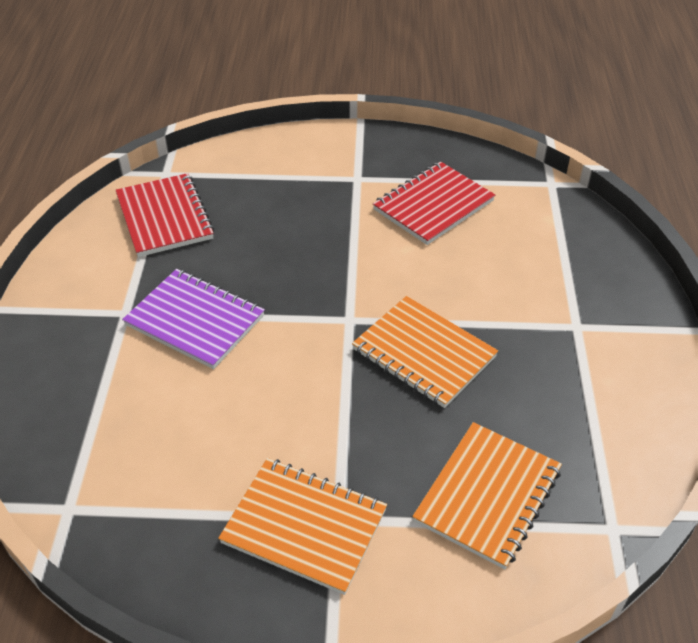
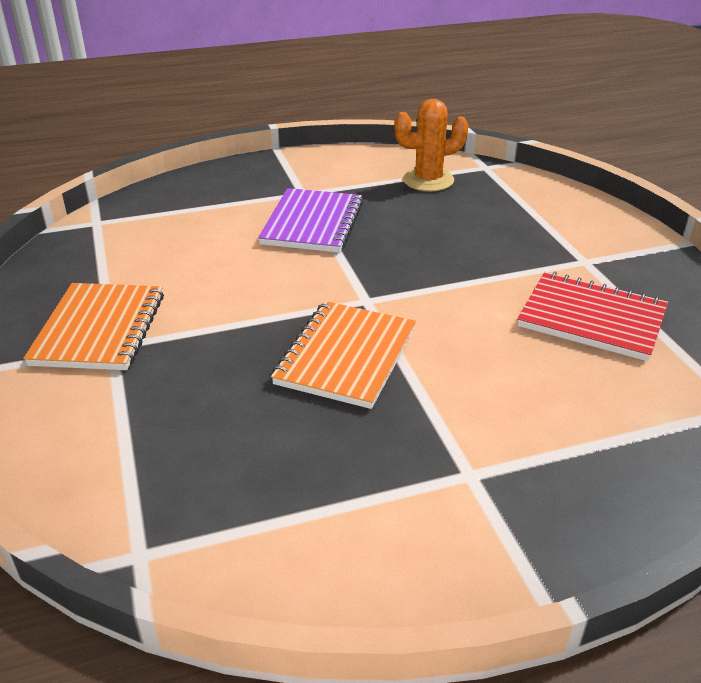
camera: 70 degrees right, 10 degrees down
(164, 217) = (428, 180): red notebook -> orange cactus
(487, 495) = (163, 438): orange notebook -> none

